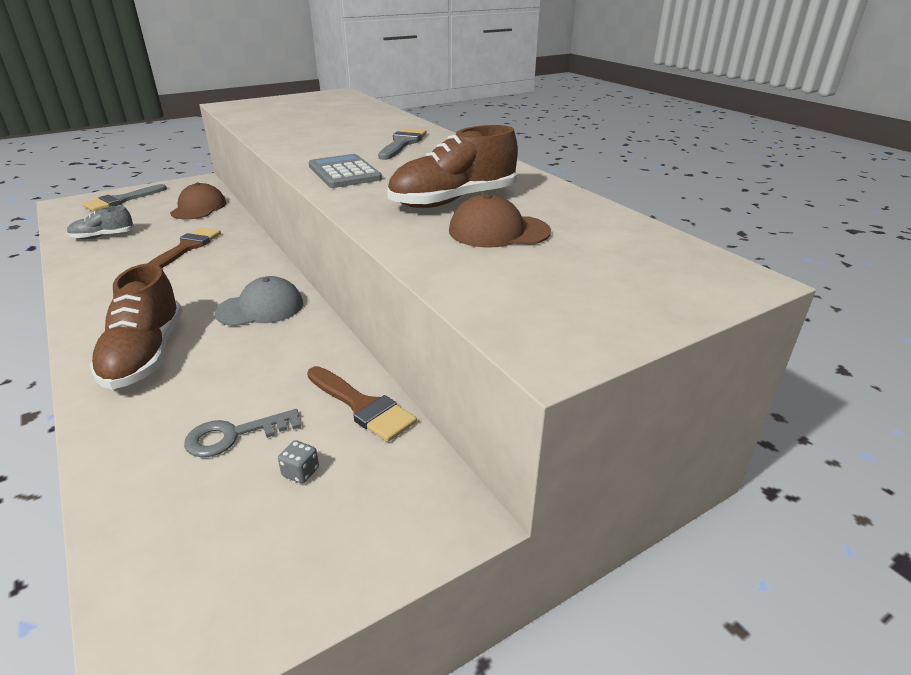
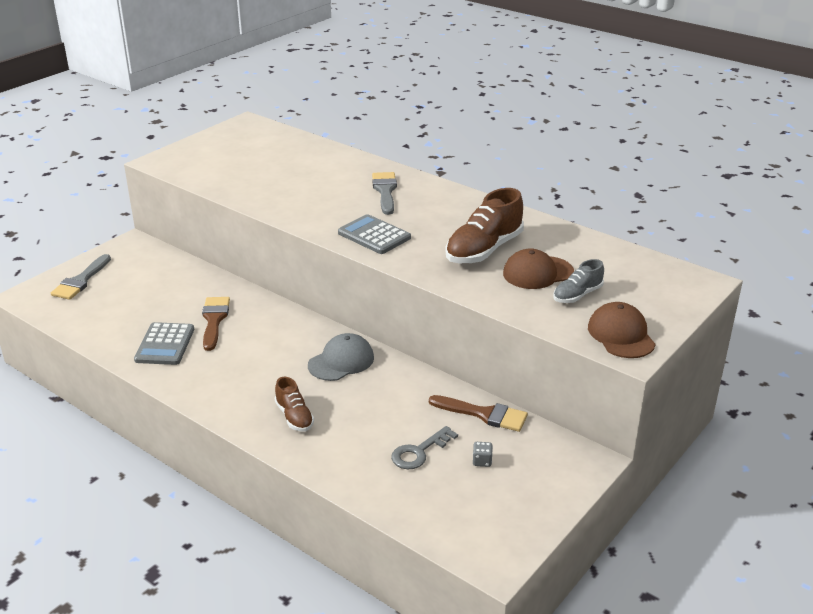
camera: 20 degrees left, 0 degrees up
(103, 236) = (118, 324): grey shoe -> grey shoe (577, 295)
(117, 259) = (165, 344): none -> grey calculator
(145, 355) = (294, 417): brown shoe -> brown shoe, size x0.56
(199, 208) = (172, 275): brown cap -> brown cap (621, 335)

